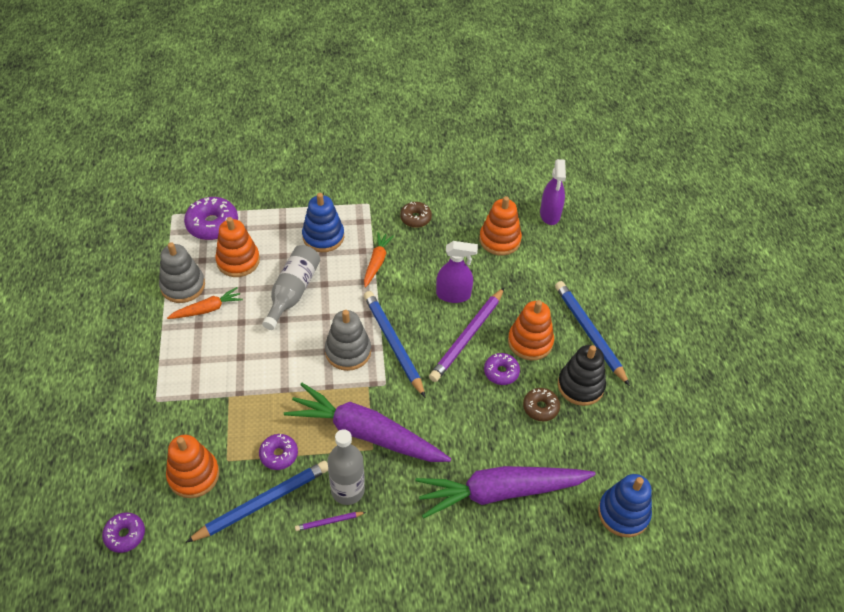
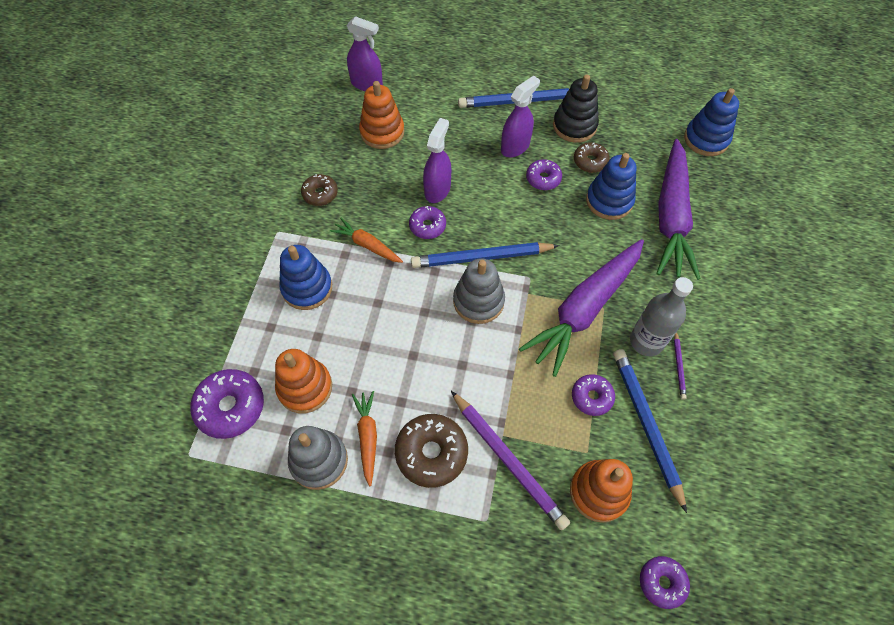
camera: 70 degrees left, 10 degrees up
(203, 352) = (431, 453): none -> brown donut
(293, 292) = (377, 337): grey bottle -> none
(411, 297) = (427, 226): none -> purple donut
(467, 337) = (493, 193): purple pencil -> purple pencil (508, 461)
(498, 433) = (609, 201): none -> blue stacking toy
(530, 342) = (515, 147): orange stacking toy -> purple spray bottle

